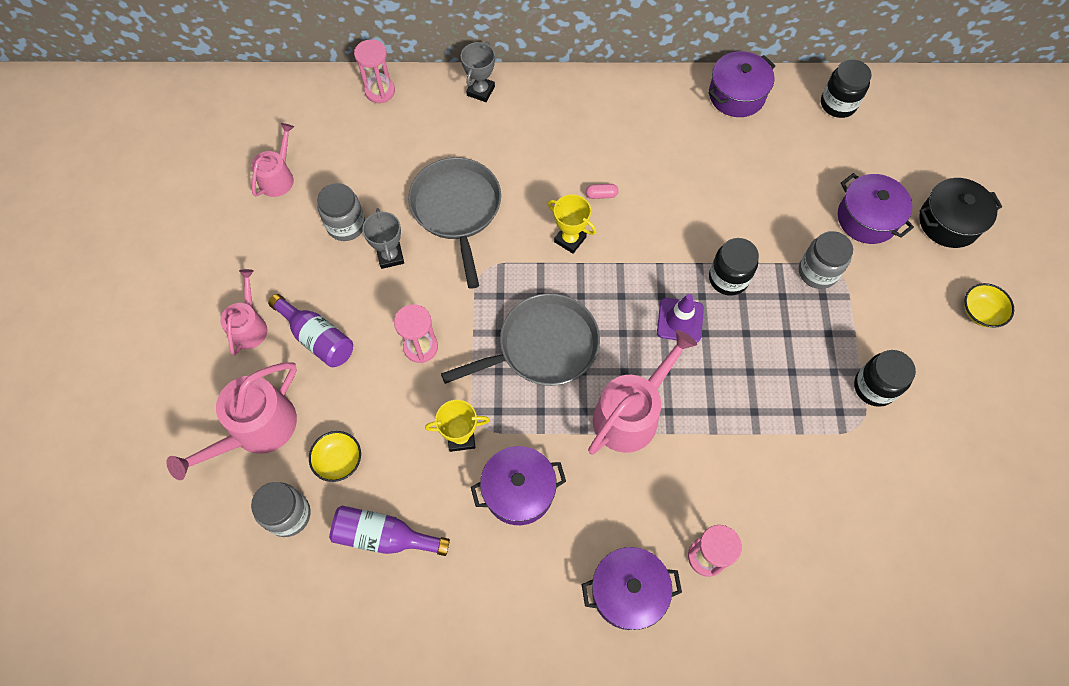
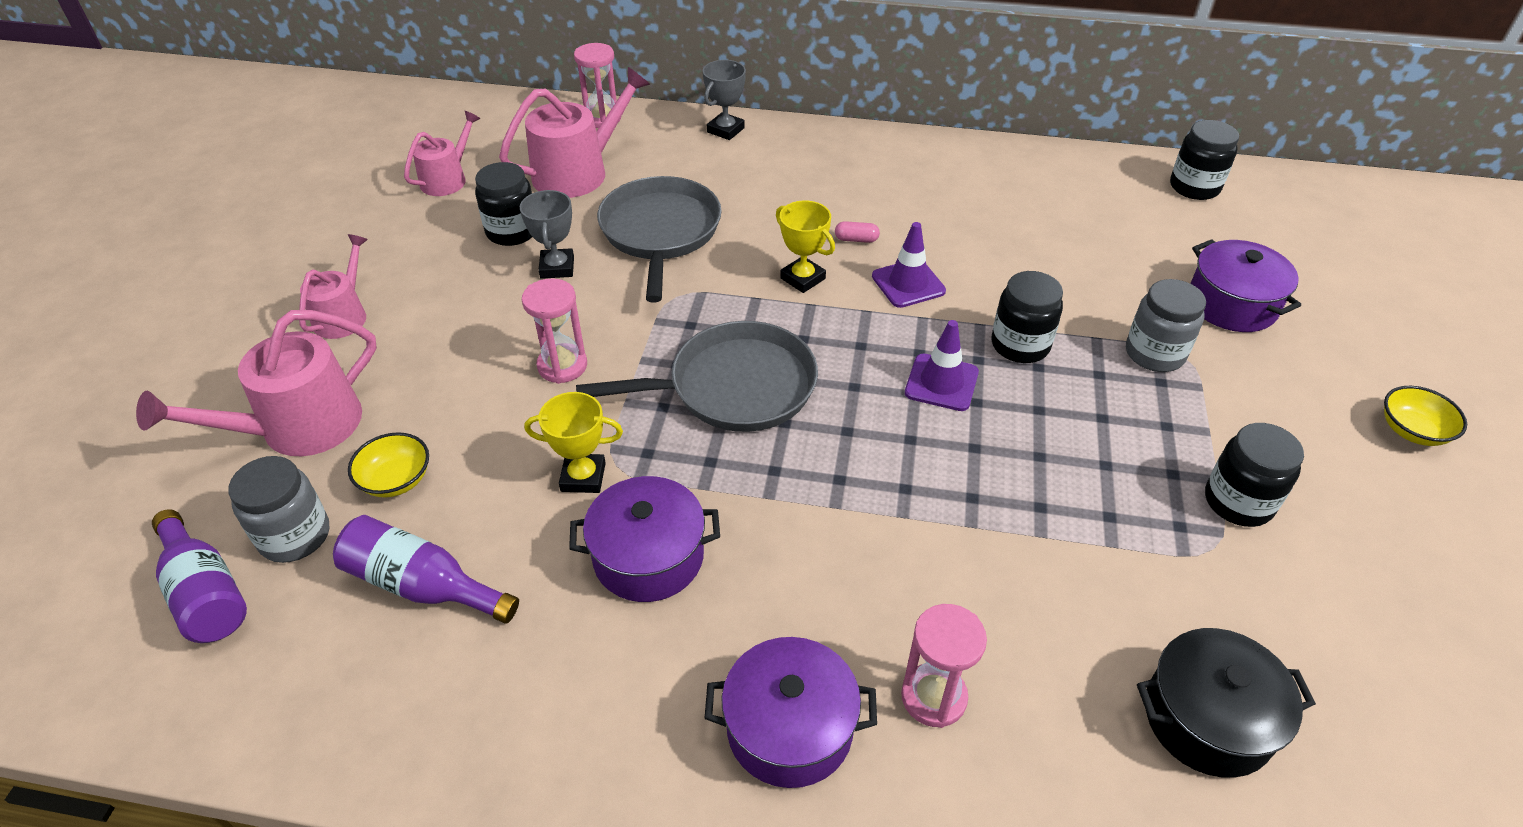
camera: 10 degrees right, 20 degrees down
(317, 338) = (426, 338): purple bottle -> purple bottle (206, 593)
(346, 225) = (512, 231): grey jar -> black jar
(631, 413) = (846, 483): pink watering can -> pink watering can (578, 172)
(645, 233) = (908, 284): none -> purple traffic cone
(736, 95) = (1056, 165): purple pot -> none
(949, 222) = (1356, 322): black pot -> black pot (1207, 719)

